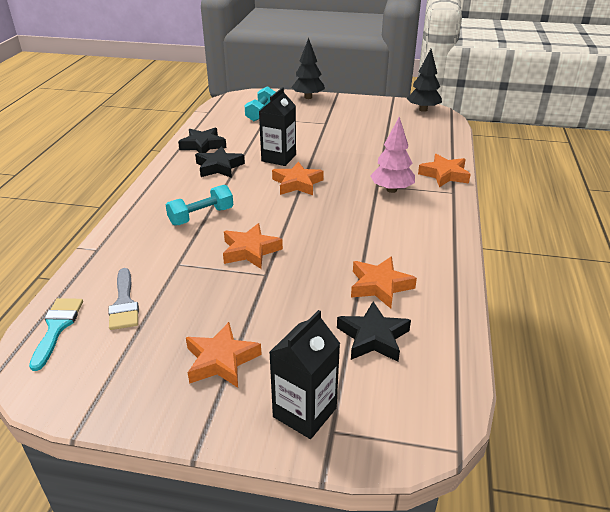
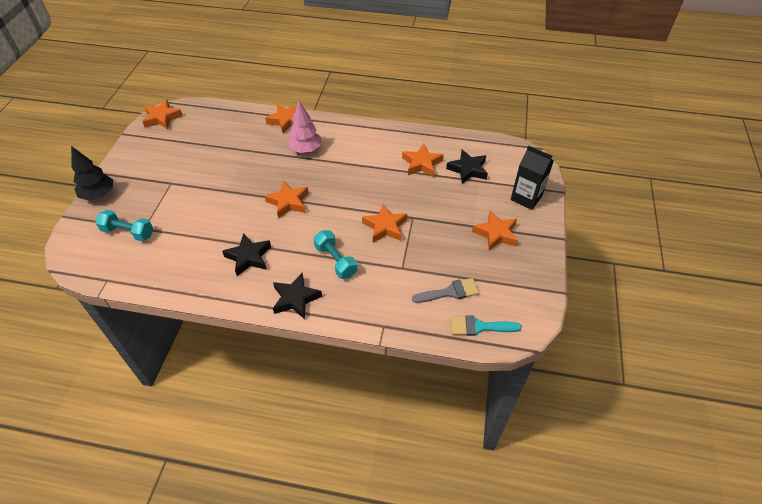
camera: 90 degrees left, 15 degrees up
(203, 145) = (197, 275): black star -> black star (295, 298)
(278, 158) = (239, 215): black carton -> none
(423, 109) = (162, 118): black tree -> orange star

